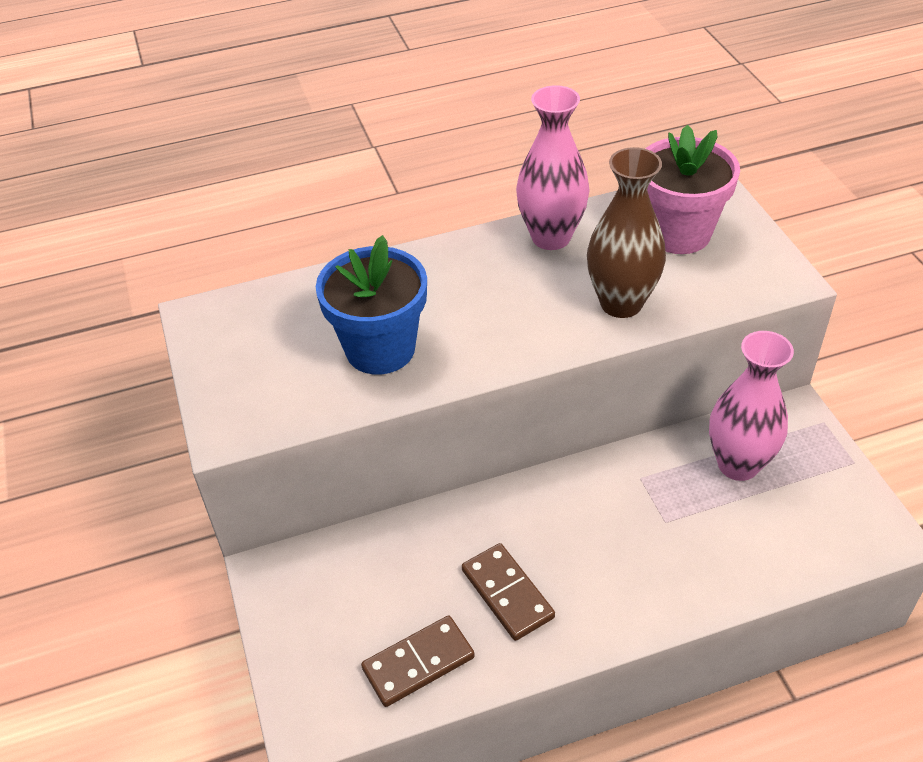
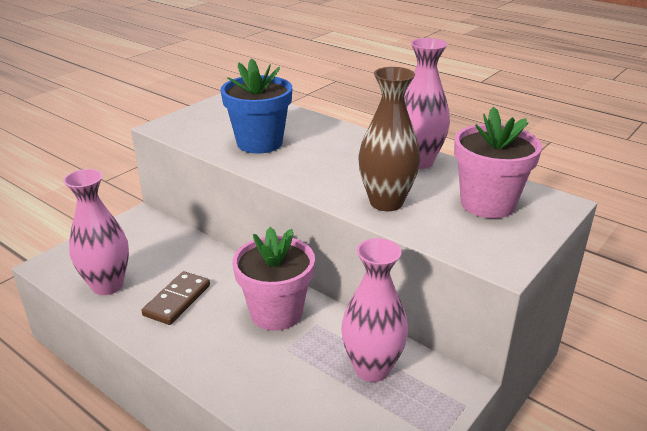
camera: 55 degrees right, 15 degrees down
(418, 663) = (107, 285): brown domino -> pink vase
(598, 505) = (276, 312): none -> pink flower pot

